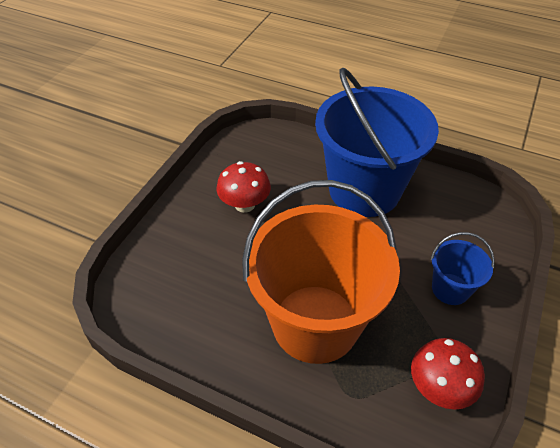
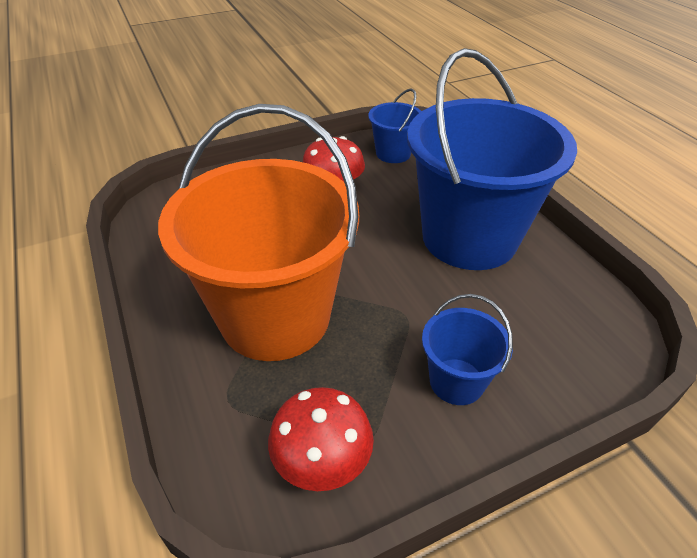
camera: 40 degrees right, 5 degrees down
(251, 151) = (393, 153): none -> blue bucket

